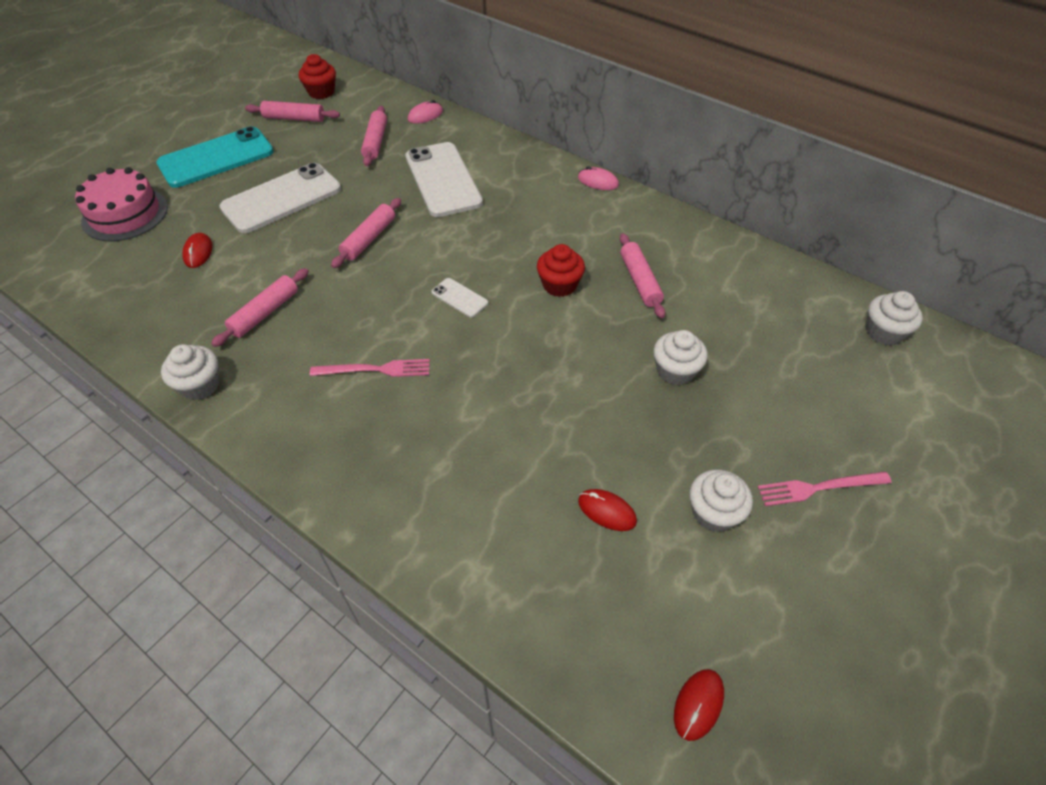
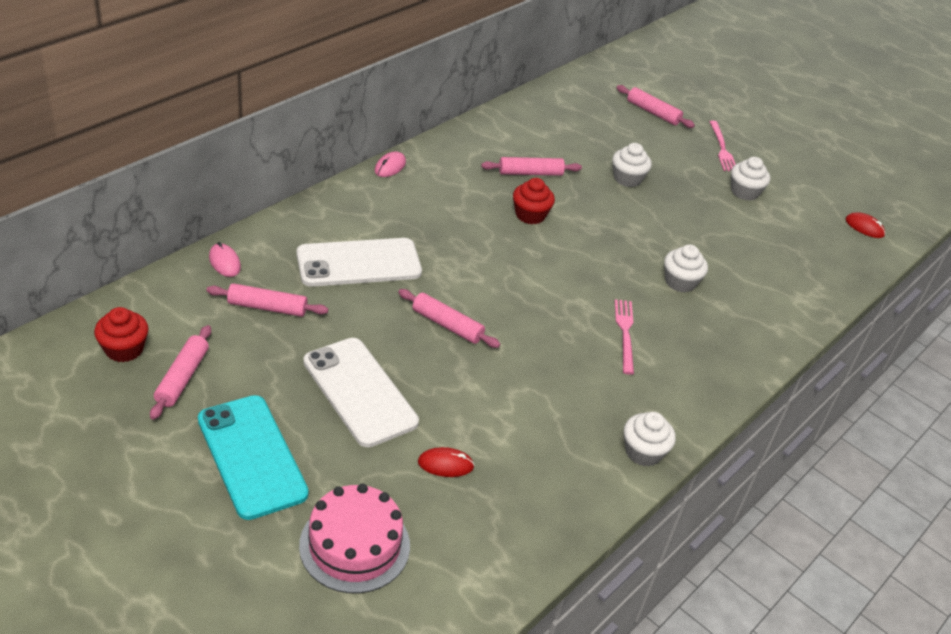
camera: 90 degrees left, 10 degrees down
(265, 313) = (549, 406): pink rolling pin -> pink rolling pin (653, 112)
(459, 298) = (540, 274): white phone -> none
(607, 511) = (749, 234): red mouse -> none
(884, 332) = (593, 85): white cupcake -> white cupcake (680, 282)

